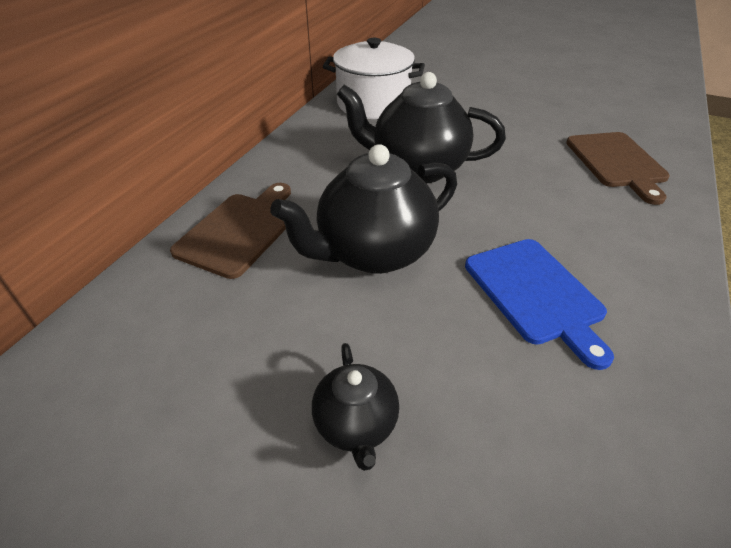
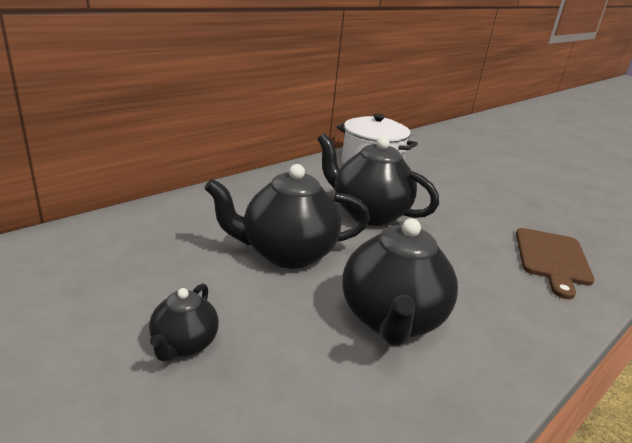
camera: 20 degrees right, 15 degrees down
(239, 231) = (206, 212): brown cutting board -> none
(536, 294) = (391, 319): blue cutting board -> black teapot

